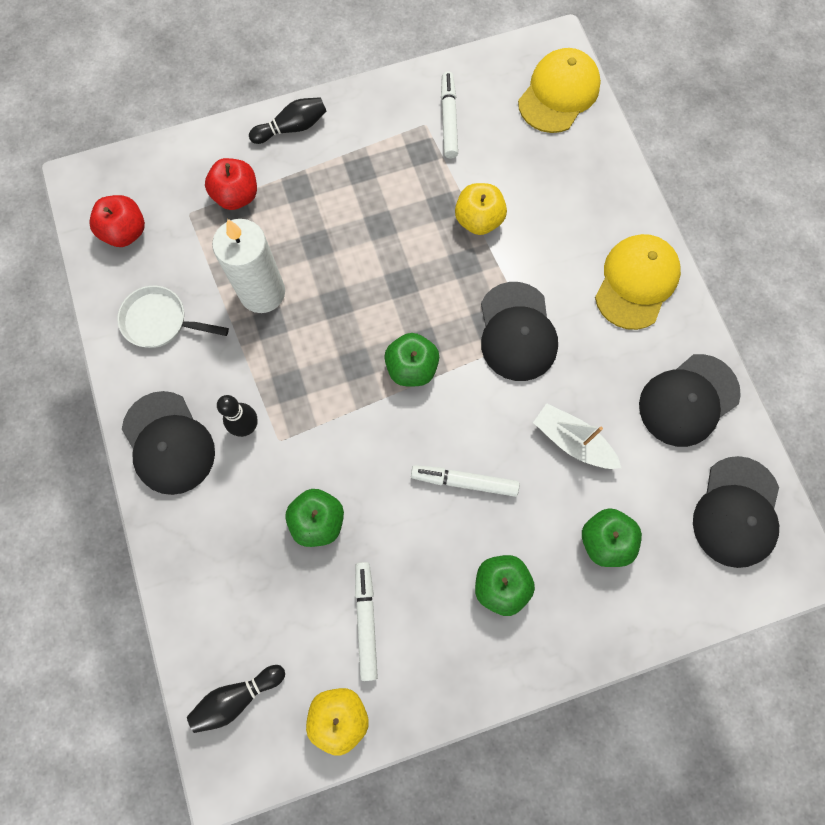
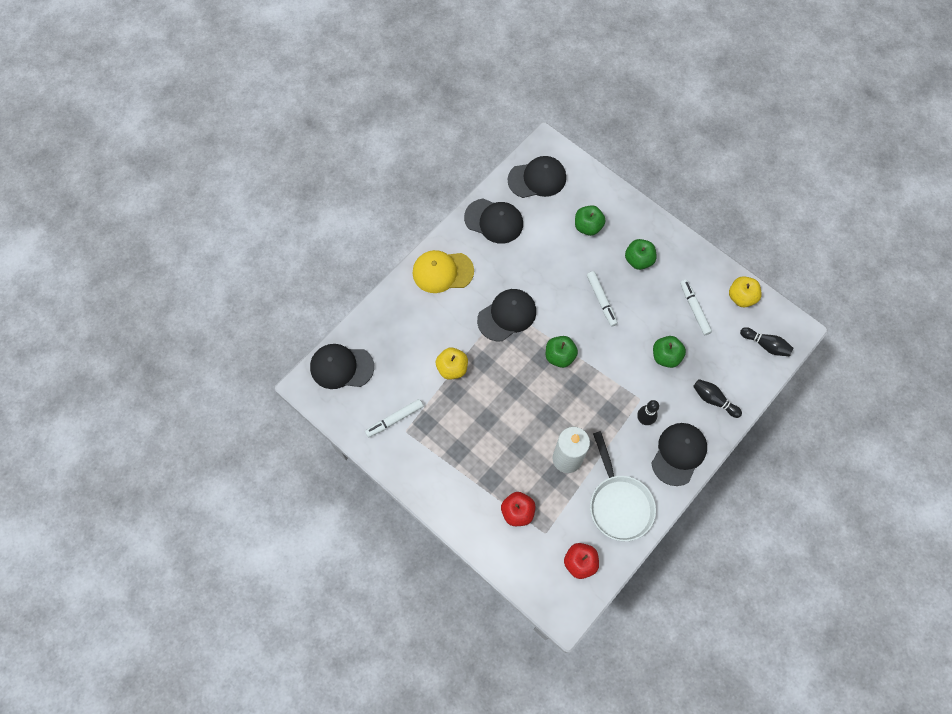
camera: 120 degrees left, 5 degrees down
(160, 321) = (619, 504): white pan -> white pan, size x1.53
(292, 128) = (453, 508): black bowling pin -> black bowling pin (713, 400)
(366, 620) = (694, 309): white marker -> white marker turned 105 degrees clockwise
(558, 94) = (341, 367): yellow cap -> black cap
(572, 441) = (549, 262): white boat -> none

